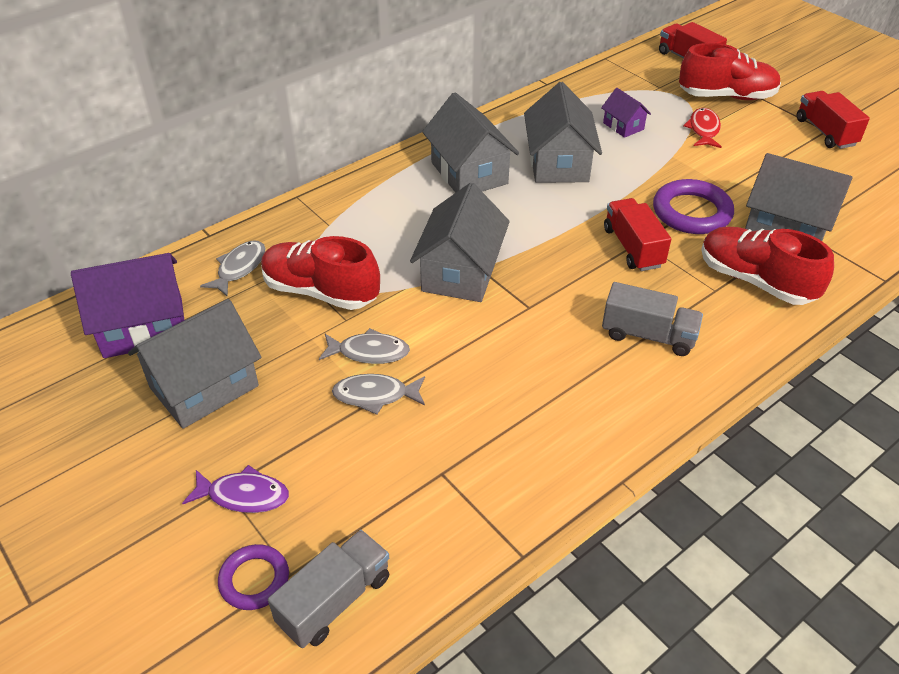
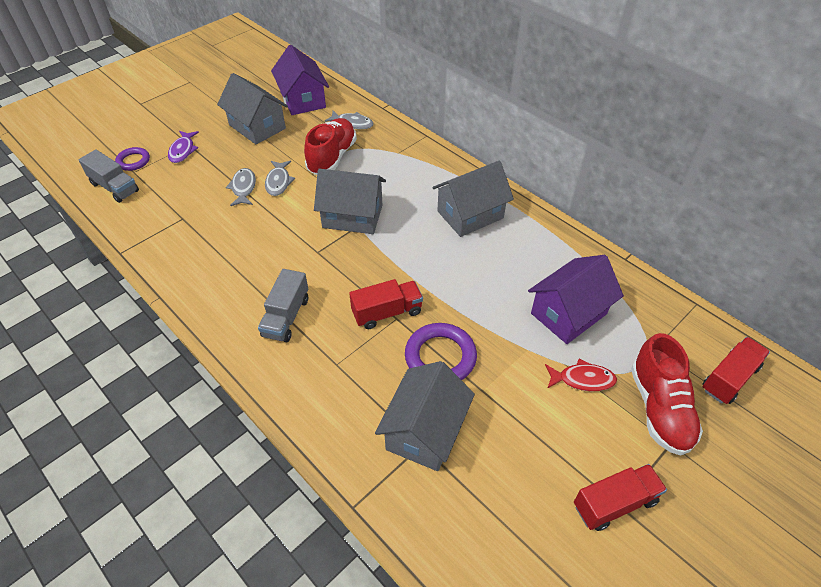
camera: 85 degrees right, 5 degrees up
(558, 163) = (496, 267): grey house -> none
(623, 126) = (568, 313): purple house -> purple house, size x1.92
(755, 281) = (348, 395): red shoe -> none

